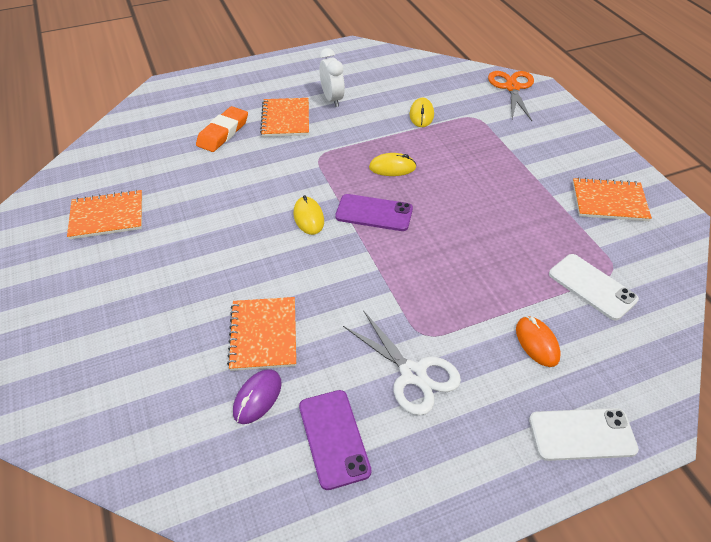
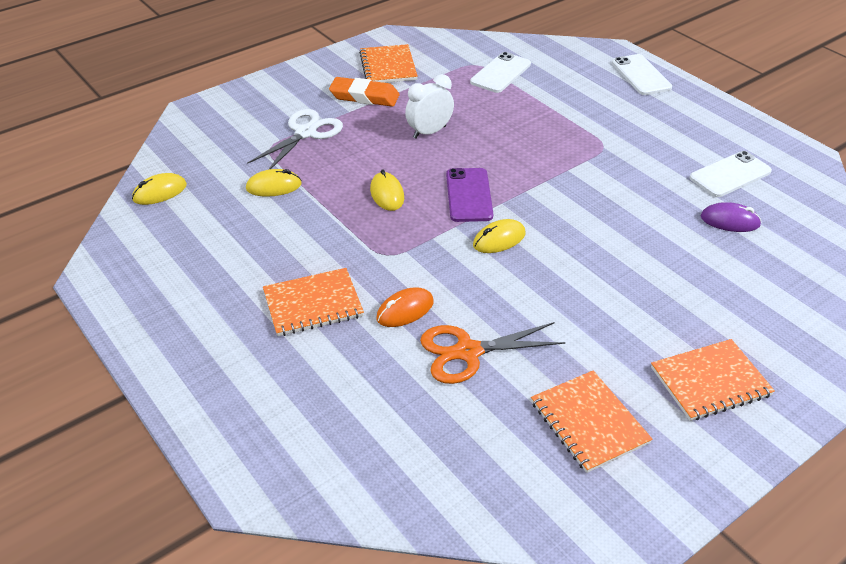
camera: 105 degrees left, 5 degrees down
(223, 133) = (365, 361): orange eraser -> orange eraser (364, 96)
(264, 334) = (667, 233): orange notebook -> orange notebook (710, 381)
(332, 99) = (253, 269): white clock -> white clock (429, 132)
(334, 438) = (730, 175): purple phone -> white phone
(413, 374) = (646, 146): white scissors -> white scissors (306, 133)
(430, 69) = (160, 192): none -> yellow mouse
(512, 87) = (198, 127): orange scissors -> orange scissors (467, 352)
(537, 343) = (575, 94): orange mouse -> orange mouse (405, 310)

